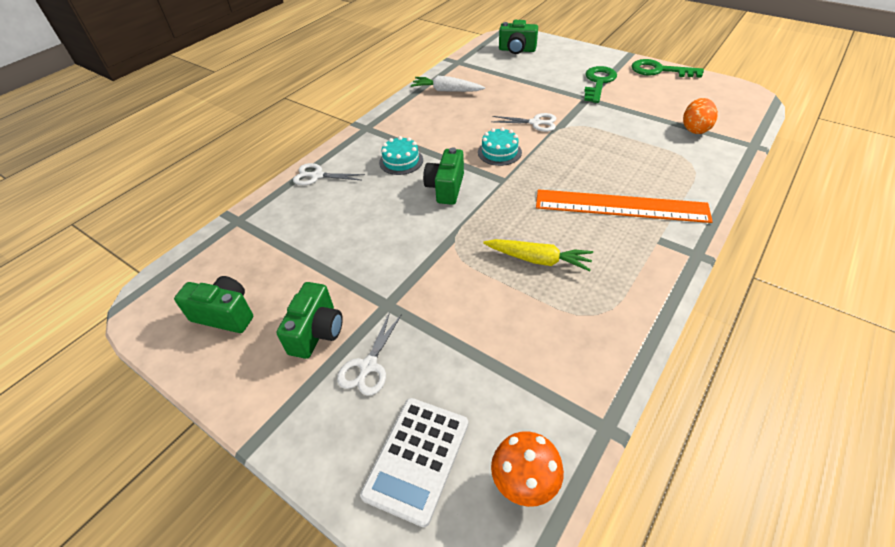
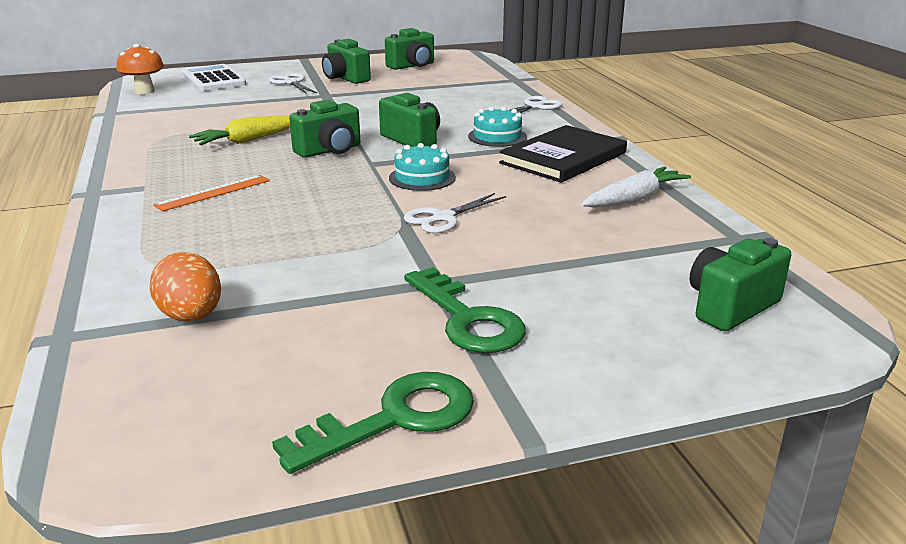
camera: 125 degrees right, 20 degrees down
(413, 126) = (563, 158): none -> black book
(506, 208) = (330, 151): none -> green camera
(621, 206) = (213, 193): orange ruler -> orange ruler, size x0.50

